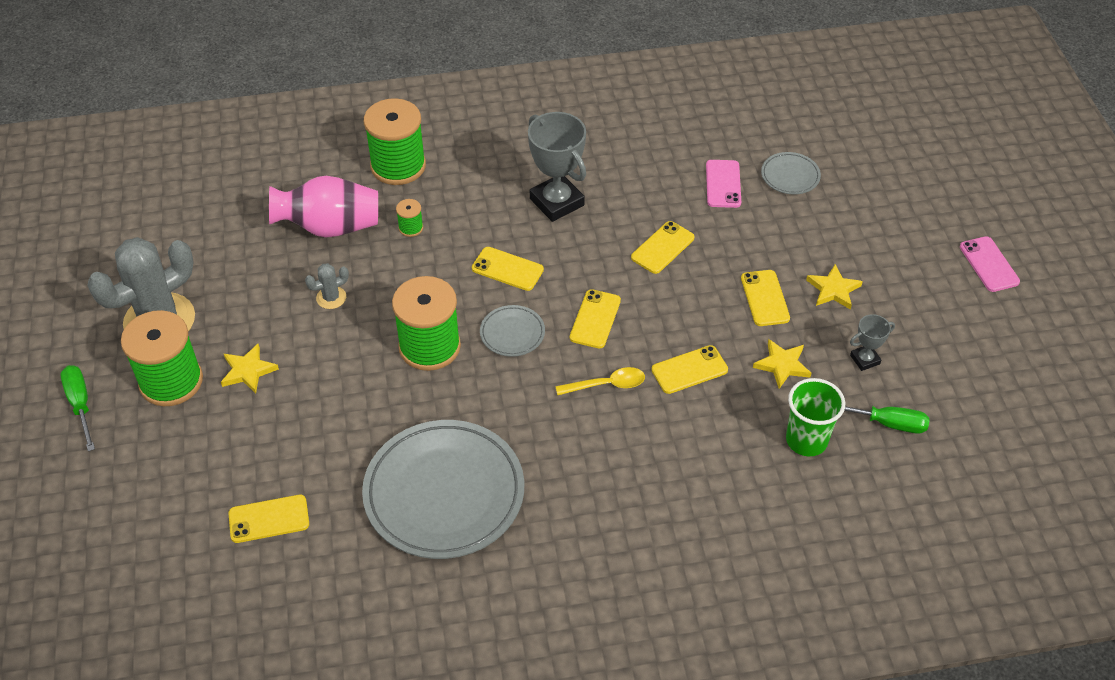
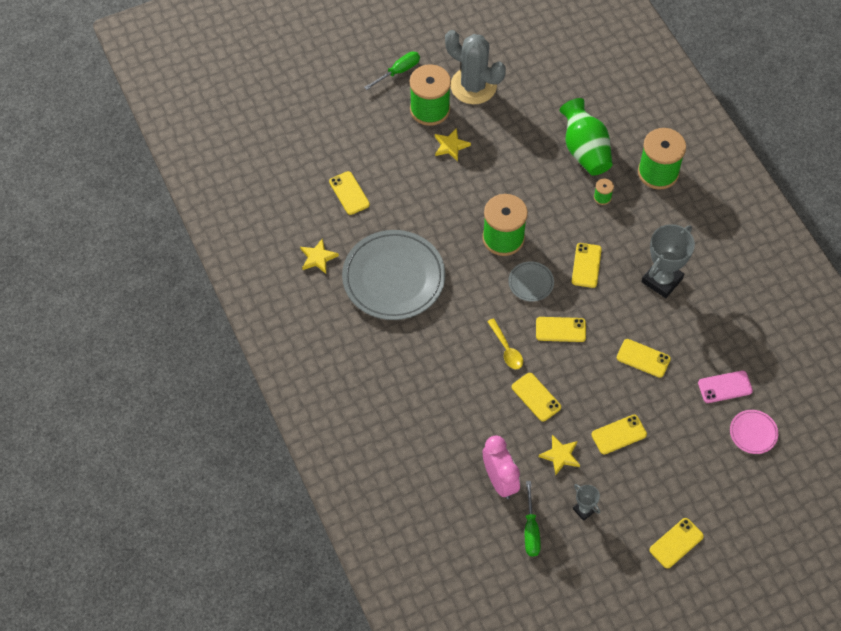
camera: 75 degrees right, 10 degrees up
(330, 227) = (585, 150): pink vase -> green vase
(331, 298) = (524, 171): grey cactus -> none
(790, 176) = (753, 433): grey plate -> pink plate
(806, 440) = (499, 480): green cup -> pink clock
(833, 289) = (644, 480): yellow star -> yellow star (318, 258)
(923, 281) = (676, 543): none -> yellow phone
(989, 264) = (712, 590): pink phone -> none

